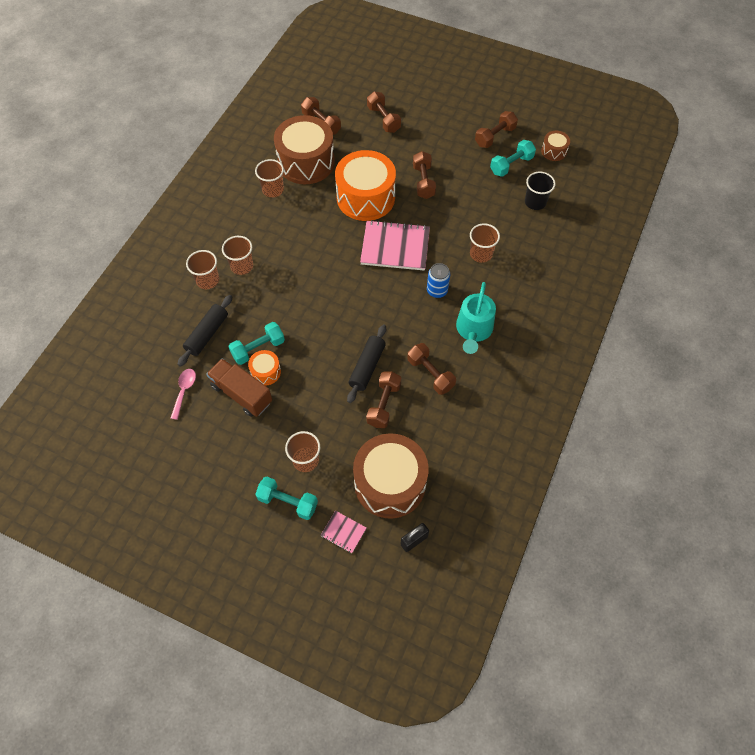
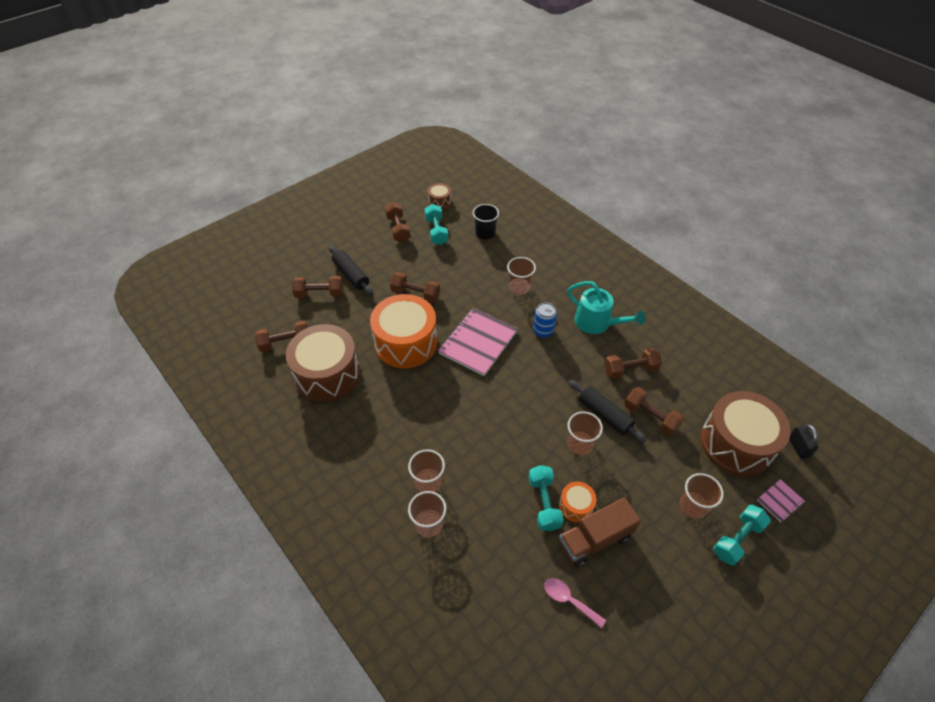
camera: 65 degrees left, 10 degrees down
(207, 334) = (502, 549): black rolling pin -> black rolling pin (351, 275)
(273, 190) = (343, 416): brown cup -> brown cup (580, 444)

